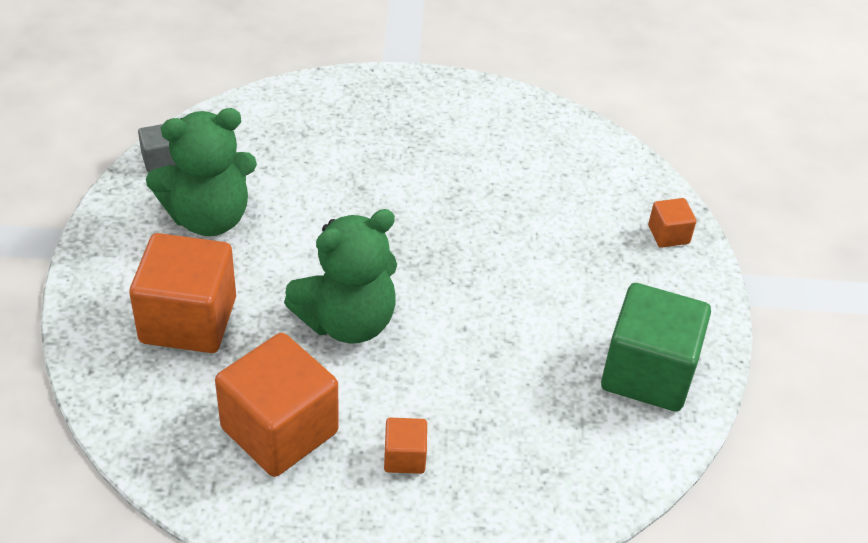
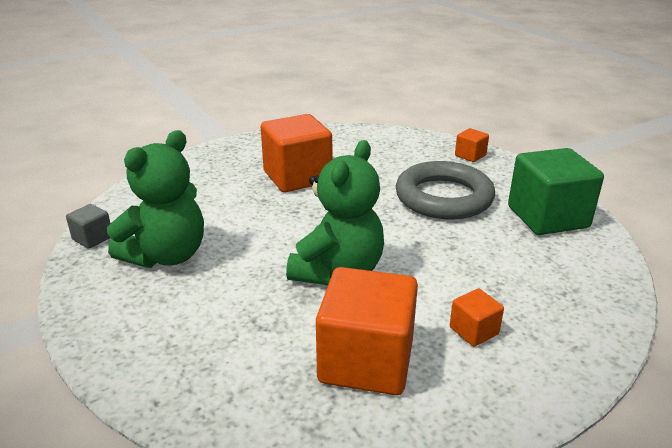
camera: 30 degrees left, 15 degrees down
(188, 320) = (213, 324): orange cube -> orange cube (297, 177)
(560, 283) = (443, 197): none -> grey ring

